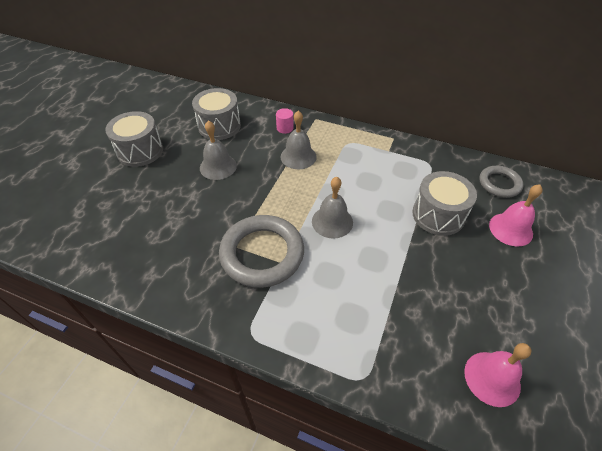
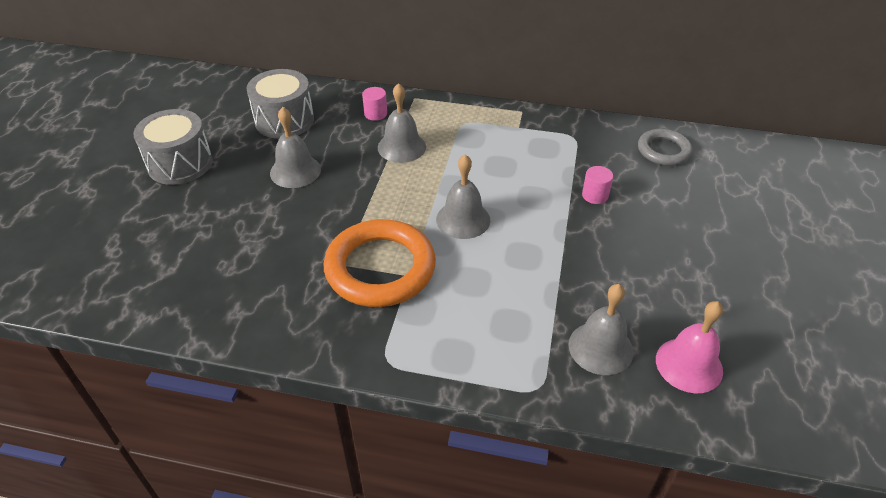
camera: 10 degrees left, 5 degrees down
(262, 254) = (380, 268): grey ring -> orange ring
(420, 350) = (600, 348): none -> grey bell
(438, 215) = (595, 195): grey drum -> pink cylinder
(510, 229) = (685, 201): pink bell -> none

